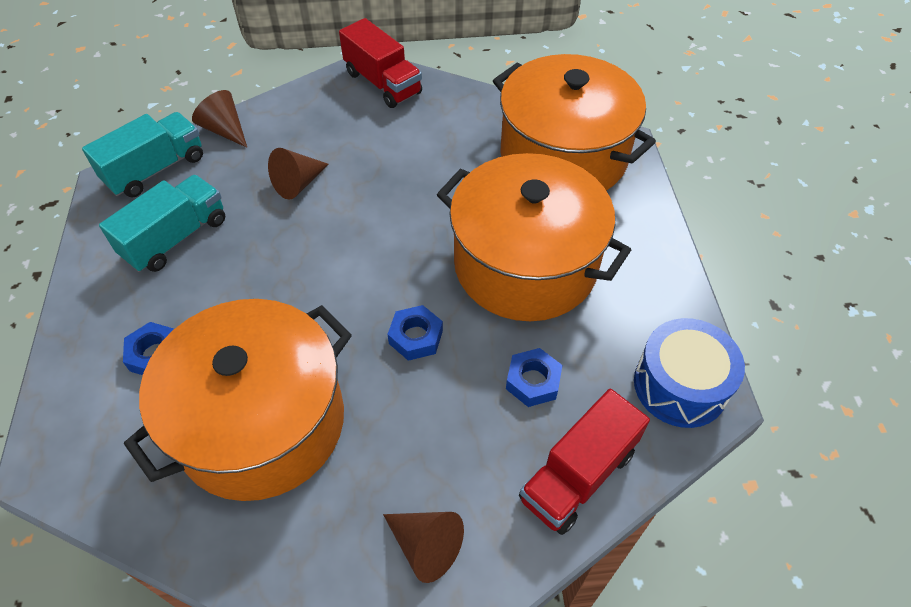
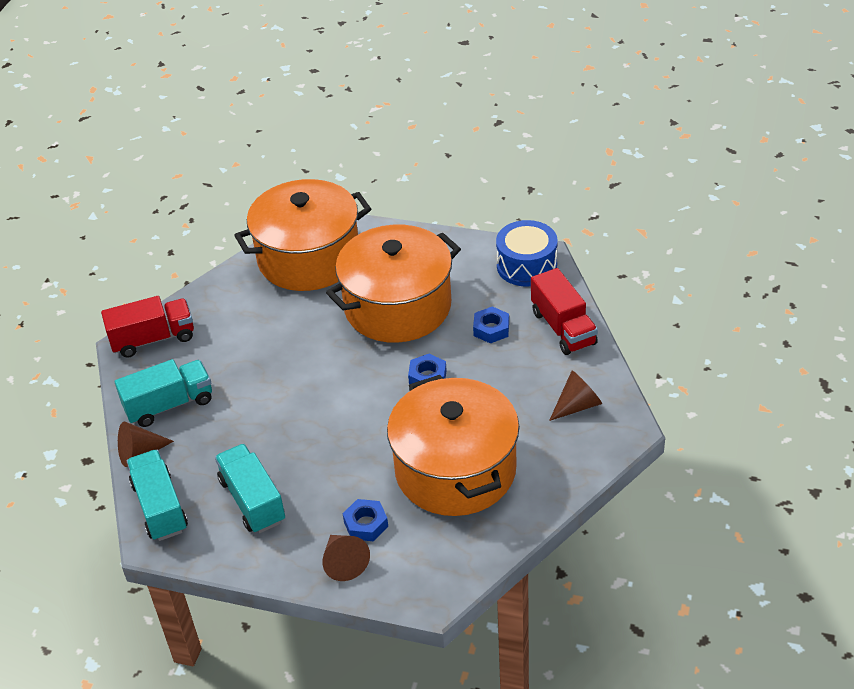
camera: 65 degrees left, 10 degrees down
(296, 127) = (169, 405): none -> turquoise truck
(298, 184) = (239, 414): brown cone -> brown cone (344, 562)

